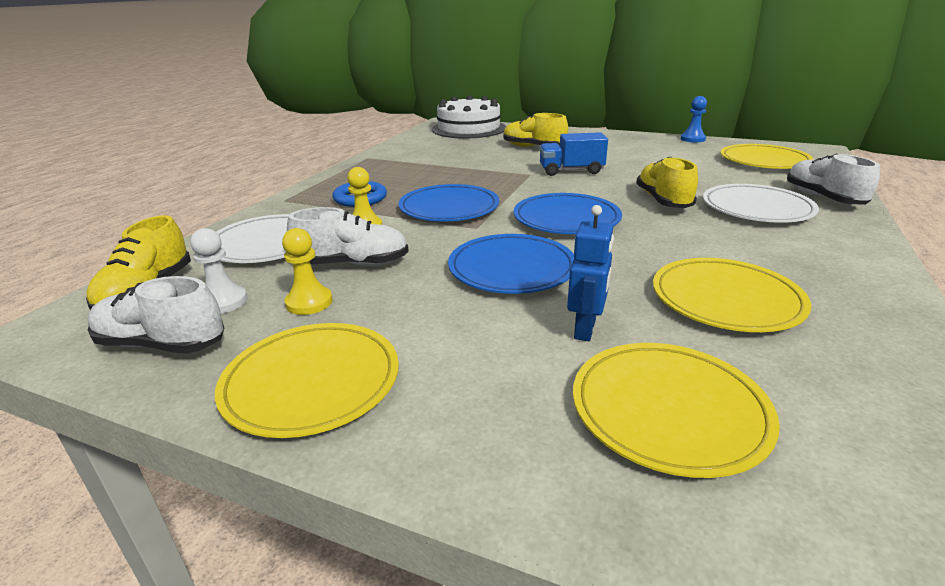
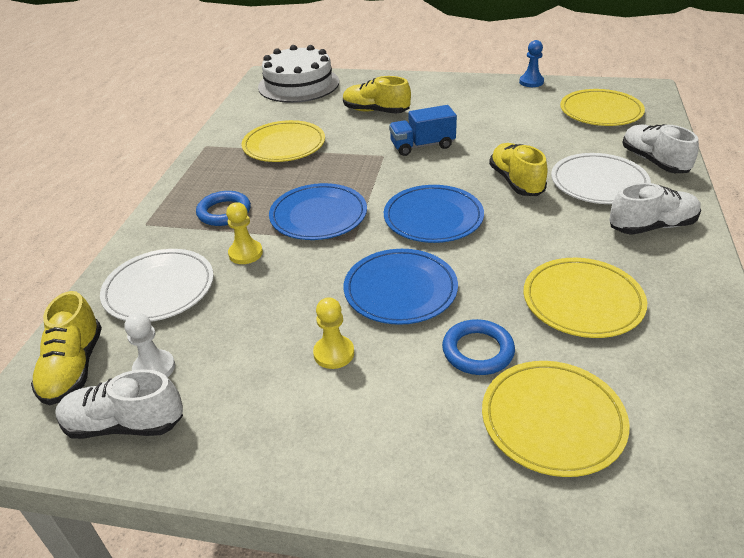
camera: 10 degrees left, 10 degrees up
(309, 302) = (234, 357): yellow pawn -> yellow pawn (334, 353)
(312, 382) = (275, 441): yellow plate -> yellow plate (284, 145)
(353, 264) = (254, 304): white shoe -> white shoe (652, 226)
(585, 329) = (478, 351): blue robot -> blue ring

